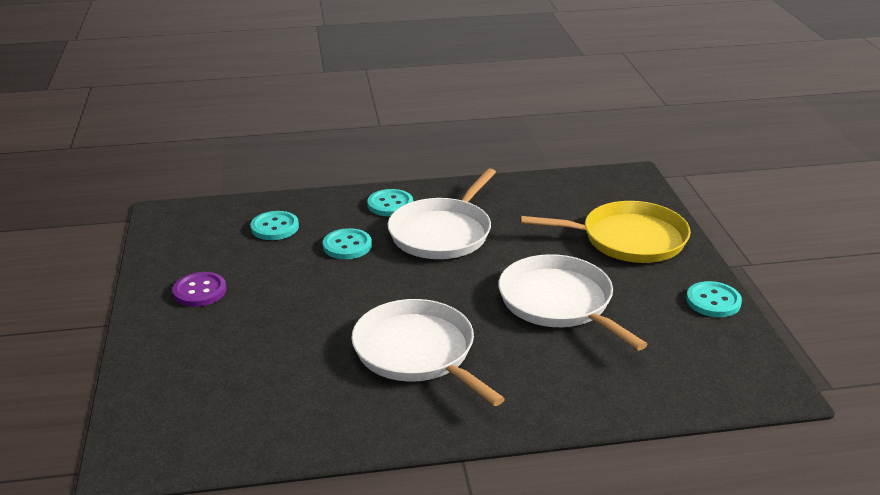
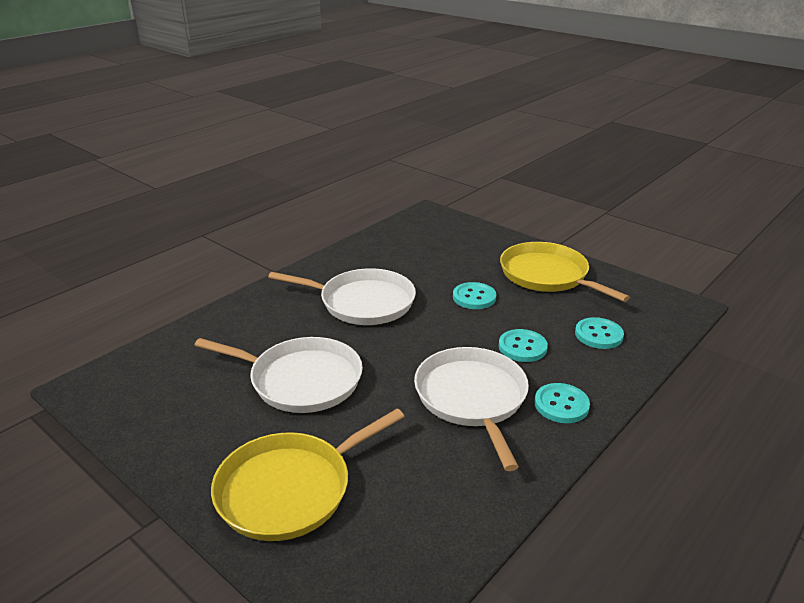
camera: 140 degrees right, 0 degrees up
(199, 291) = (547, 275): purple button -> yellow pan
(713, 301) = (159, 449): turquoise button -> turquoise button (474, 297)

